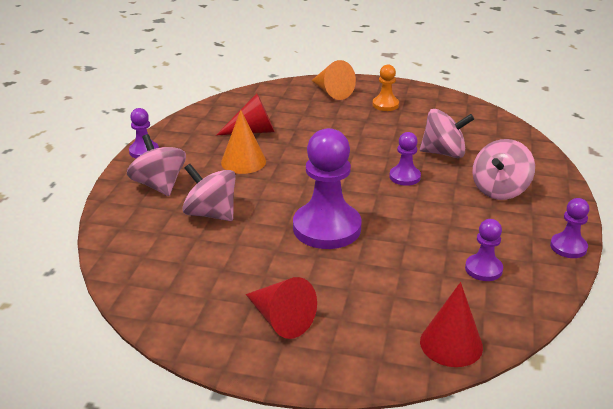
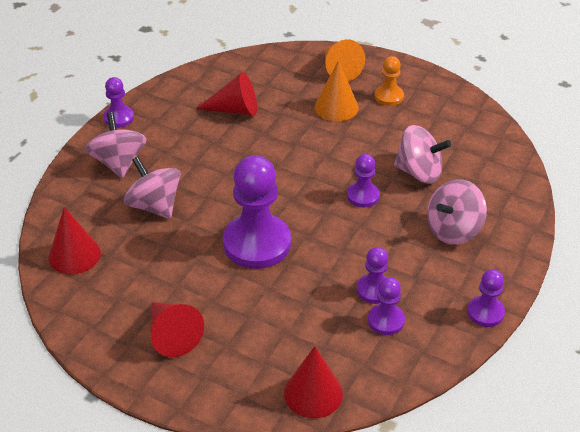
camera: 15 degrees right, 10 degrees up
(146, 267) = (74, 255): none -> red cone
(243, 161) = (210, 148): orange cone -> orange cone (336, 107)
(458, 246) = (374, 290): none -> purple pawn

